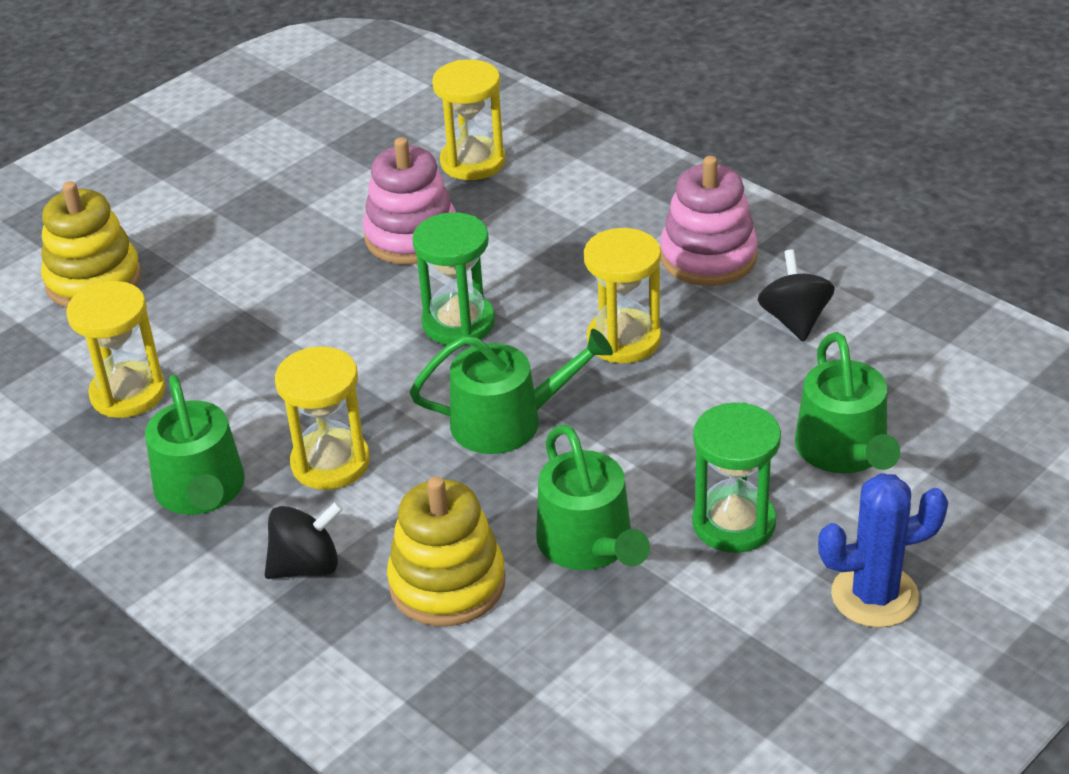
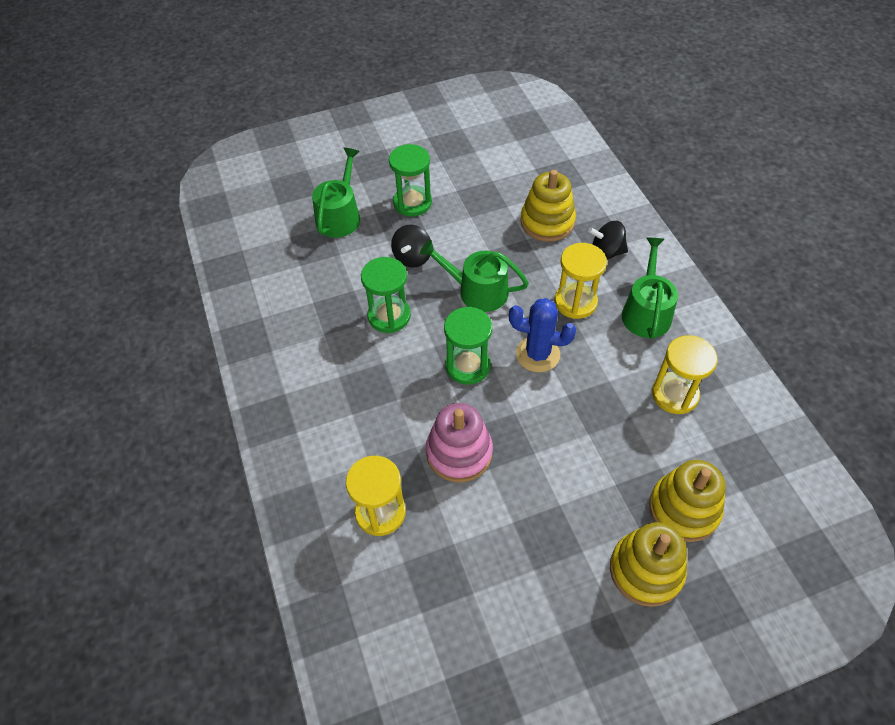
camera: 155 degrees left, 15 degrees up
(131, 218) = (646, 570): none -> yellow stacking toy
(589, 544) = (477, 216): green watering can -> none
(624, 340) = (389, 316): yellow hourglass -> green hourglass
(708, 257) = (303, 353): pink stacking toy -> none
(794, 320) = (297, 292): black spinning top -> black spinning top (412, 257)
(874, 596) = (384, 157): blue cactus -> blue cactus (537, 354)

